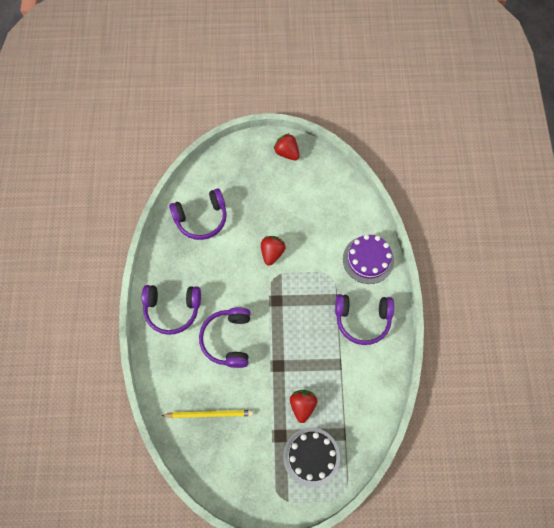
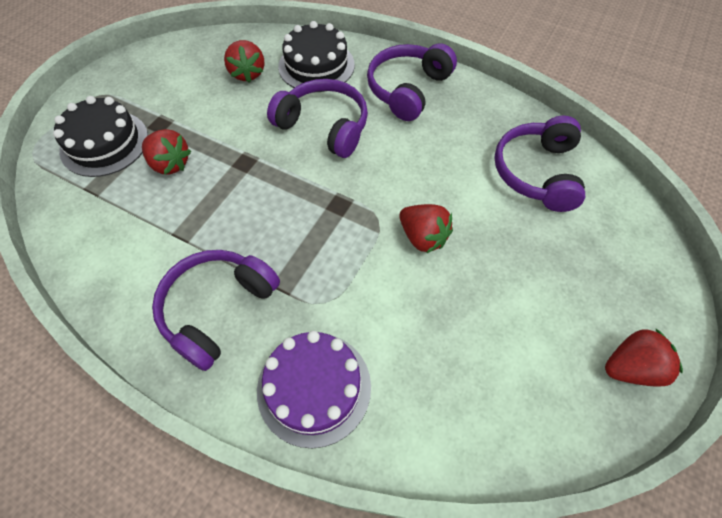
camera: 120 degrees right, 10 degrees down
(179, 375) = (316, 65): none -> black cake
(209, 414) = (247, 73): yellow pencil -> red strawberry

